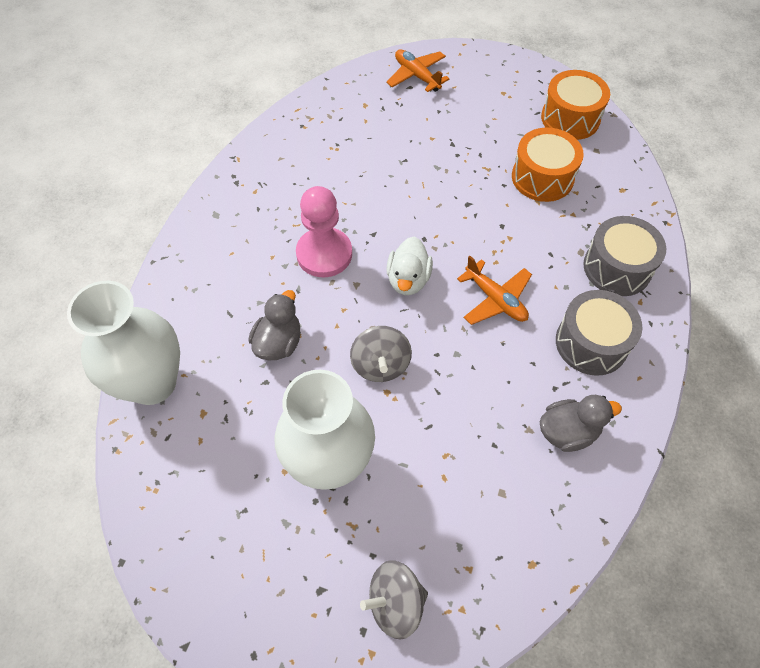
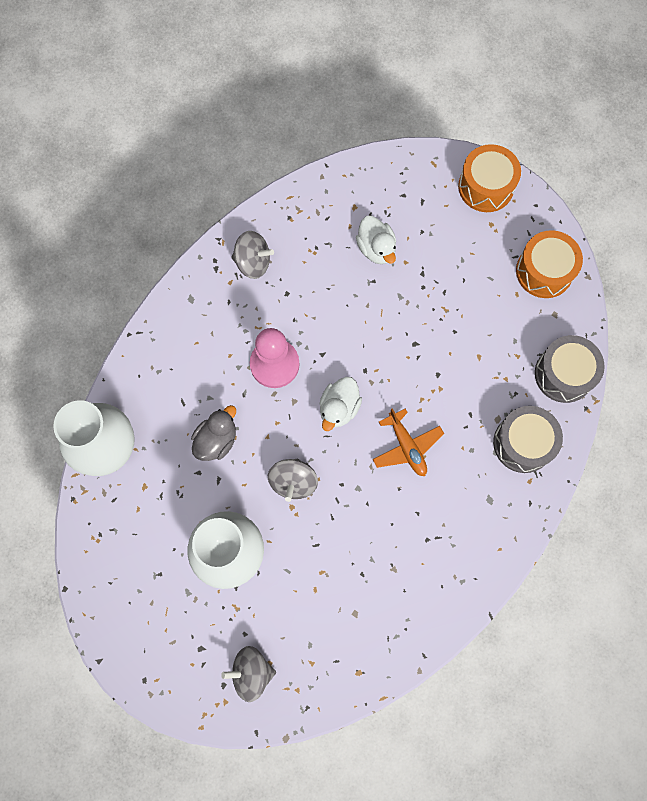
camera: 15 degrees right, 15 degrees up
(275, 169) = (253, 262): none -> grey spinning top
(398, 133) = (376, 248): none -> white duck
(417, 76) = (414, 183): orange plane -> none
(542, 177) = (492, 332): orange drum -> orange drum (486, 187)
(568, 432) = (423, 579): grey duck -> none
(591, 343) = (472, 508): grey drum -> grey drum (564, 374)

